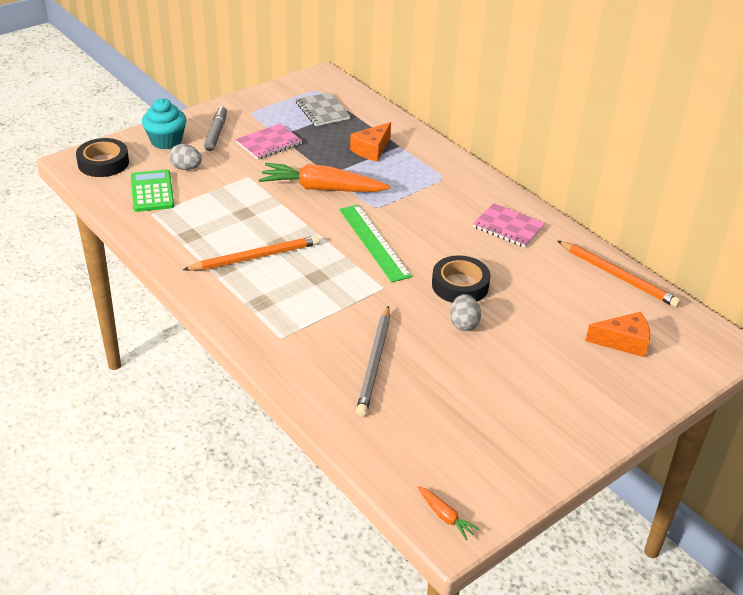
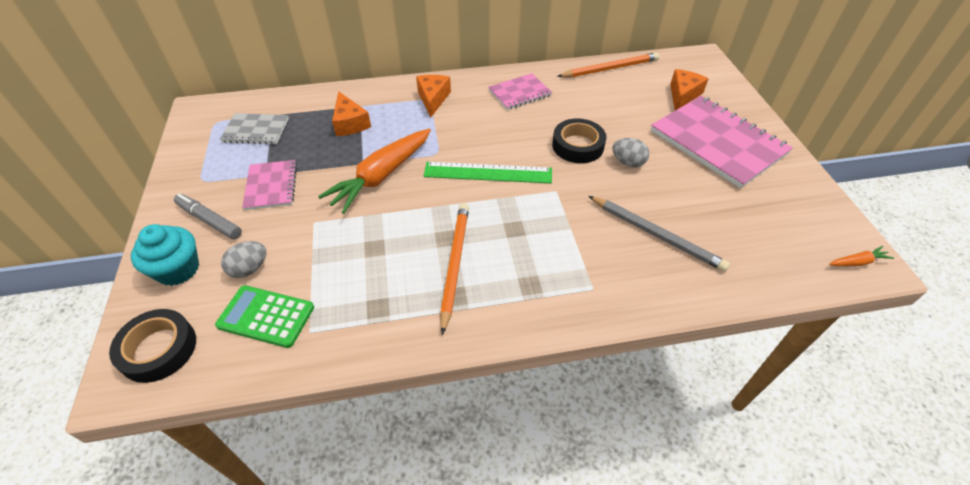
camera: 60 degrees left, 10 degrees up
(447, 180) = (433, 99): none -> orange cheese
(557, 383) = (717, 142): none -> pink notebook

